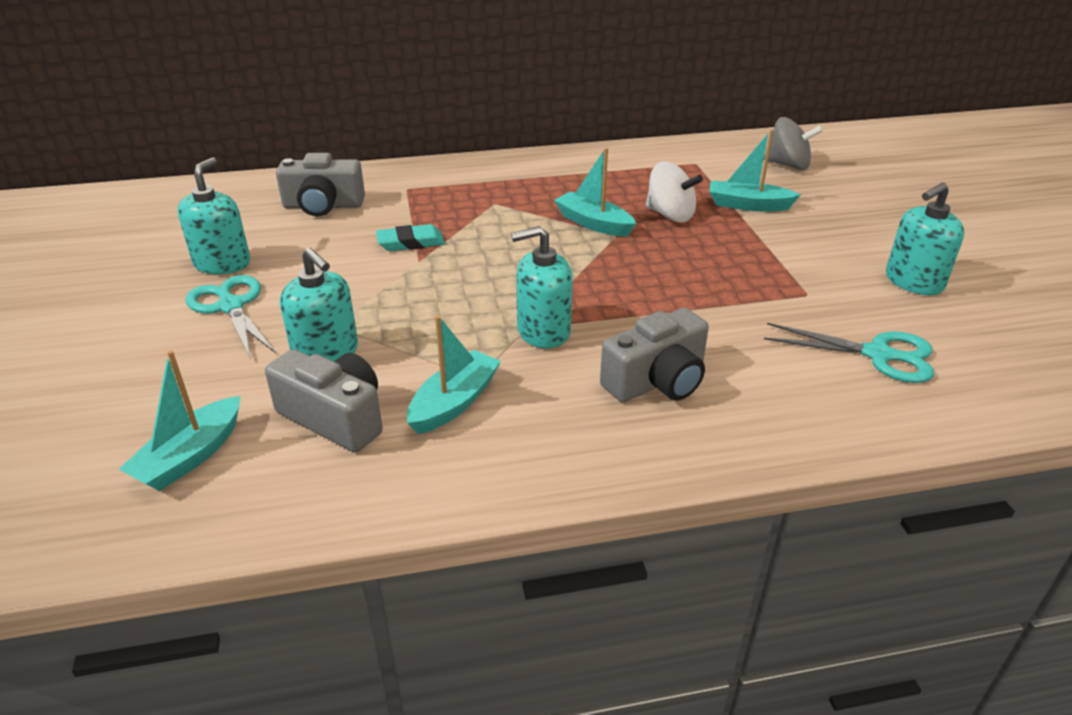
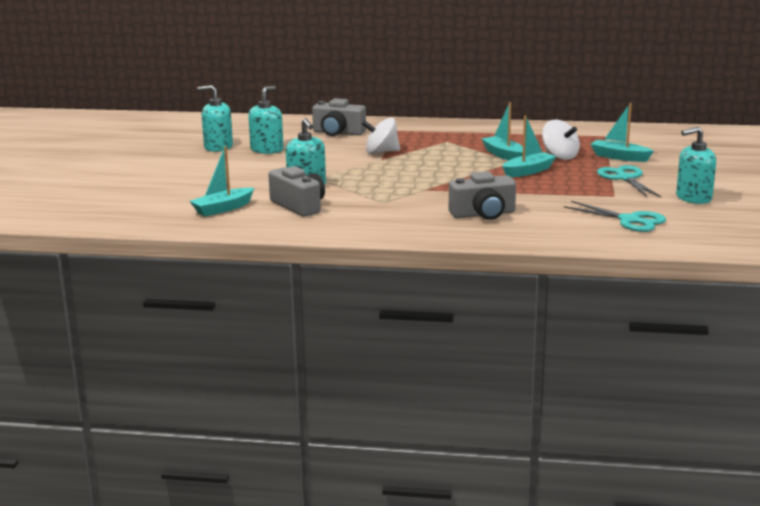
camera: 20 degrees right, 15 degrees down
(231, 306) = (264, 165): turquoise scissors -> turquoise scissors (625, 178)
(410, 243) = (381, 152): turquoise eraser -> white spinning top
(454, 403) = (364, 208): turquoise boat -> turquoise boat (528, 171)
(543, 331) = (433, 191): turquoise soap dispenser -> turquoise soap dispenser (218, 147)
(788, 165) = (673, 142): grey spinning top -> none

